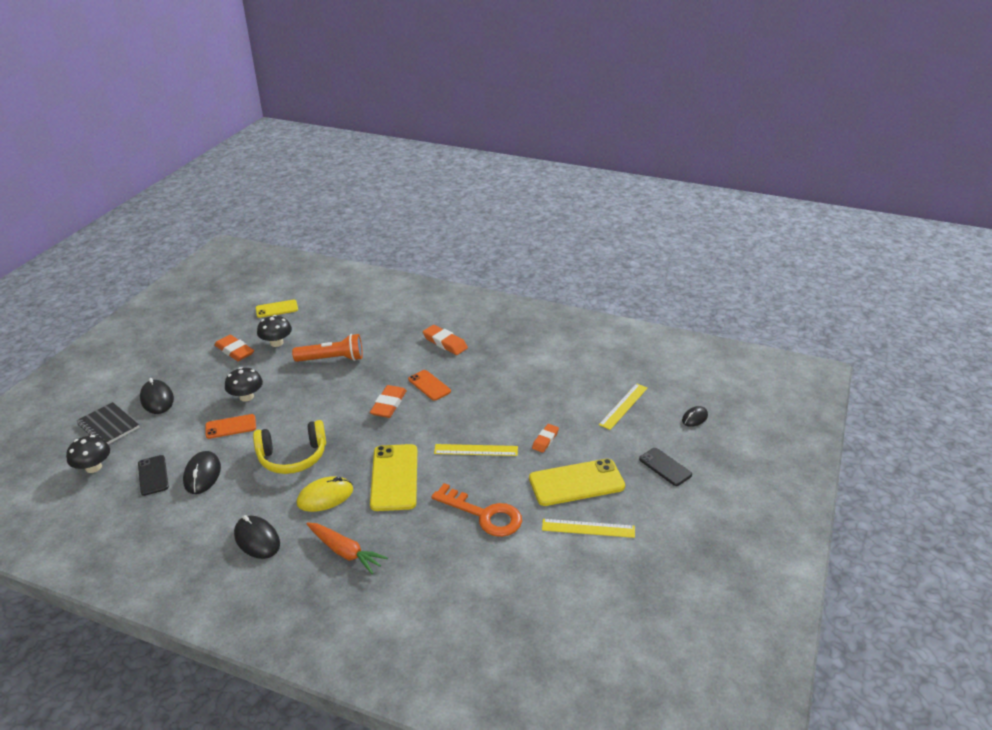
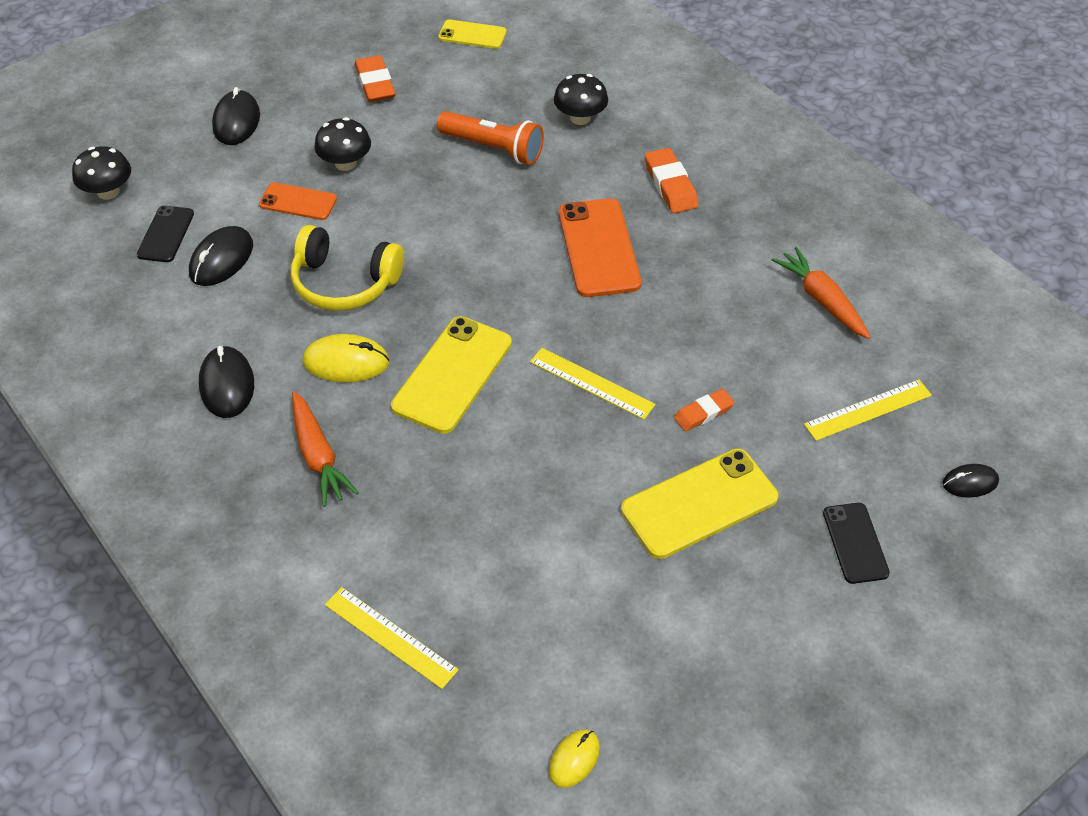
camera: 30 degrees right, 15 degrees up
(108, 426) = (159, 138): black notebook -> none
(276, 343) = (437, 91): black mushroom -> black mushroom (580, 118)
(389, 404) = (521, 255): orange eraser -> none
(429, 385) = (598, 248): orange phone -> orange phone, size x1.71
(484, 514) = (532, 490): orange key -> none
(563, 366) = (821, 300): none -> orange carrot
(576, 482) = (699, 503): yellow phone -> yellow phone turned 45 degrees counterclockwise
(588, 528) = (662, 584): yellow ruler -> yellow ruler (390, 637)
(610, 635) = (574, 759): none -> yellow mouse

